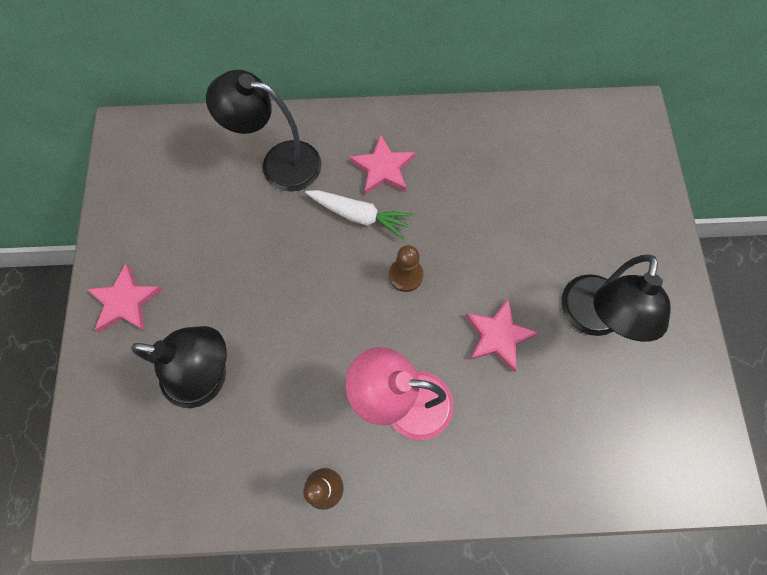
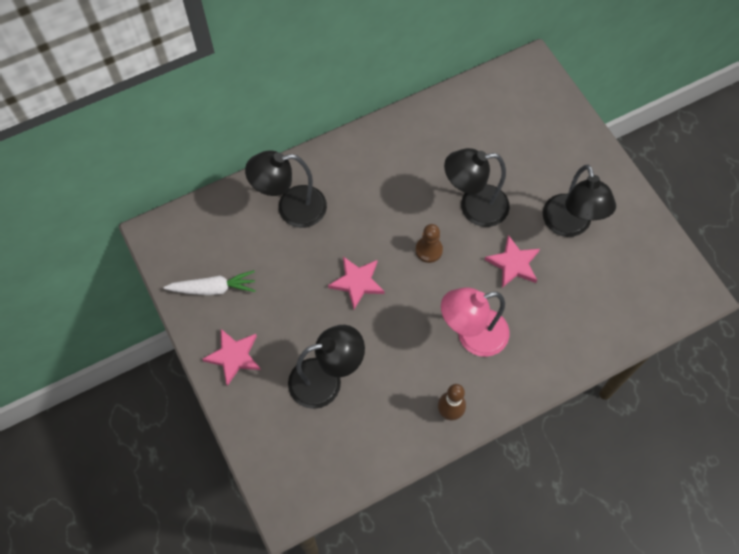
camera: 25 degrees left, 5 degrees down
(359, 215) = (373, 222): white carrot -> white carrot (213, 288)
(383, 168) = (371, 180): pink star -> pink star (357, 282)
(484, 247) = (474, 207): none -> black lamp

